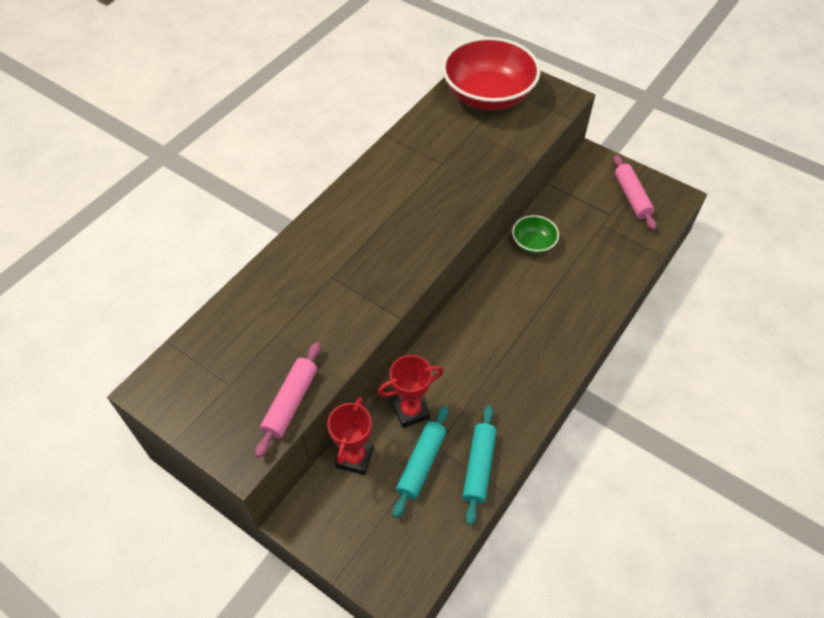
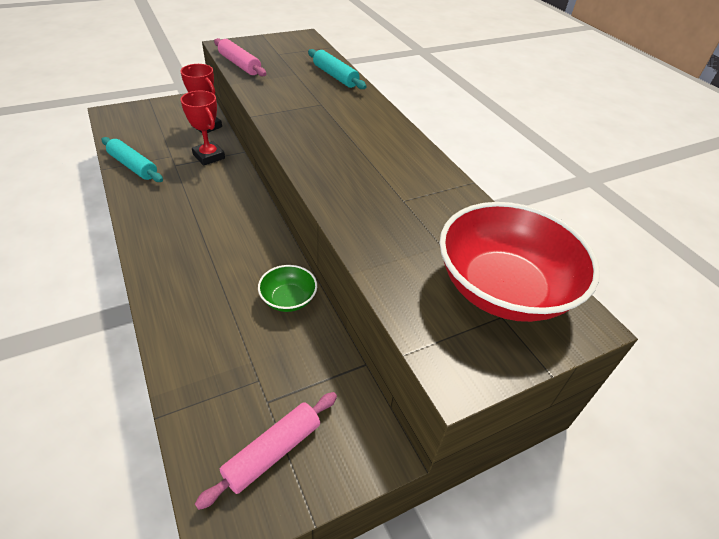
camera: 115 degrees right, 10 degrees down
(411, 411) = (209, 156): red trophy -> red trophy turned 45 degrees counterclockwise
(421, 464) = (168, 146): turquoise rolling pin -> turquoise rolling pin (335, 76)
(631, 197) = (273, 452): pink rolling pin -> pink rolling pin turned 60 degrees counterclockwise

